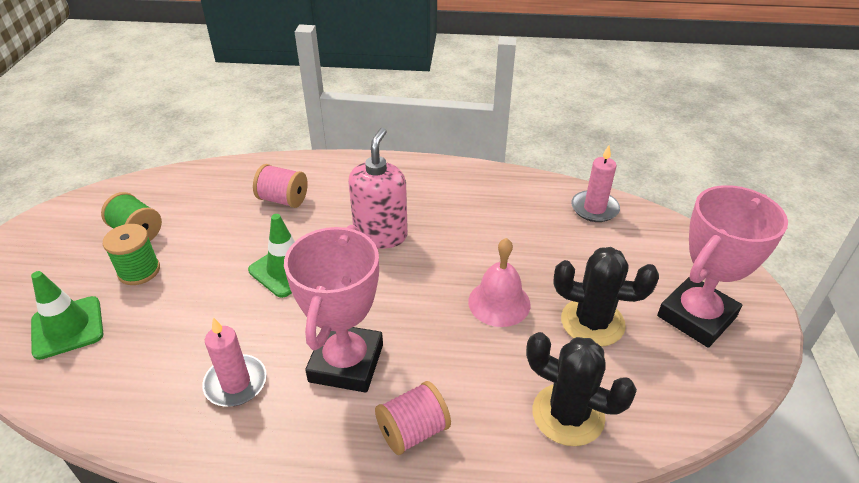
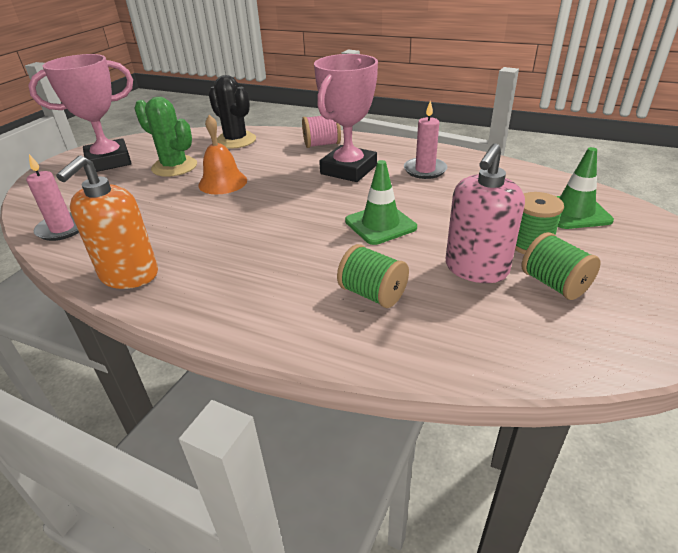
camera: 160 degrees left, 5 degrees down
(283, 199) = (372, 294): pink spool -> green spool
(381, 235) = (279, 238): pink soap dispenser -> pink soap dispenser (476, 269)
(480, 181) = (129, 275): none -> orange soap dispenser
(499, 303) = (222, 182): pink bell -> orange bell
(592, 322) = (174, 167): black cactus -> green cactus

